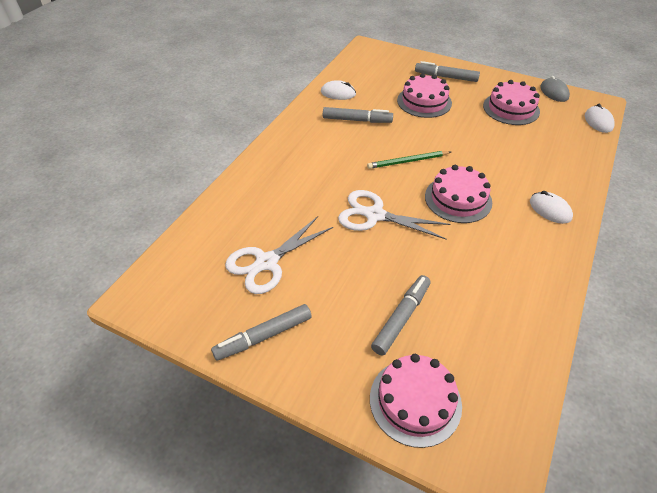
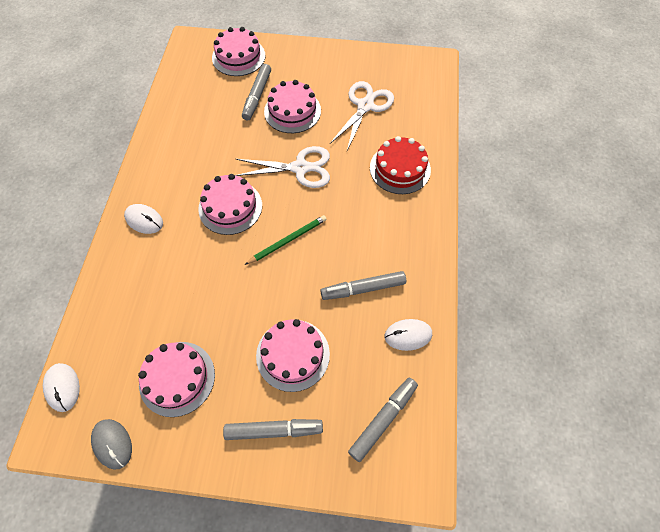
camera: 160 degrees right, 15 degrees up
(263, 336) = (340, 63): grey marker -> grey marker (383, 419)
(273, 189) = (400, 169): none -> red cake
(360, 282) = (292, 111): none -> pink cake

